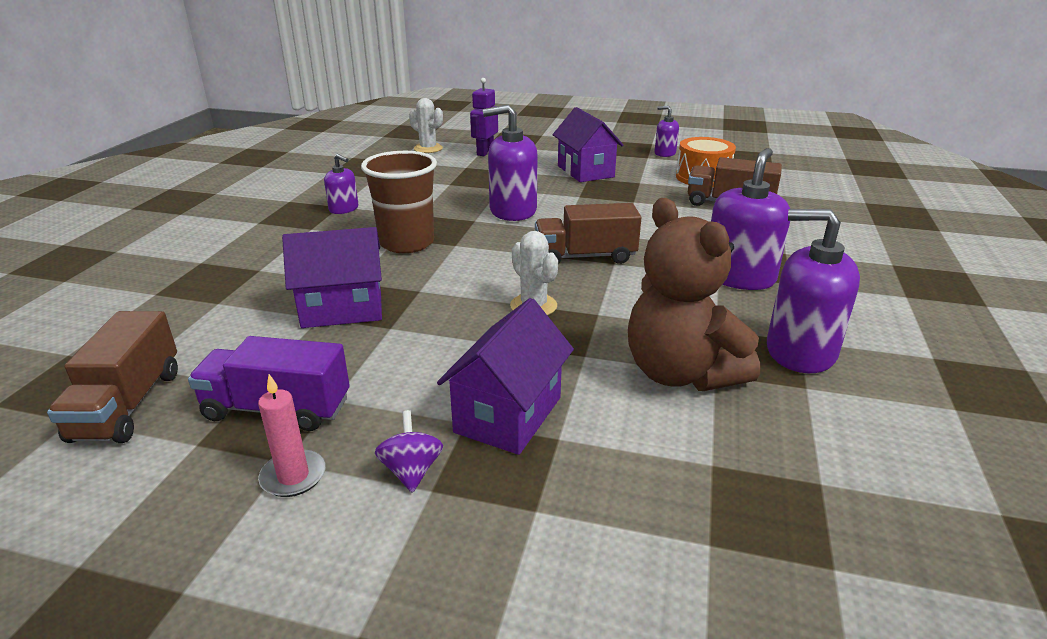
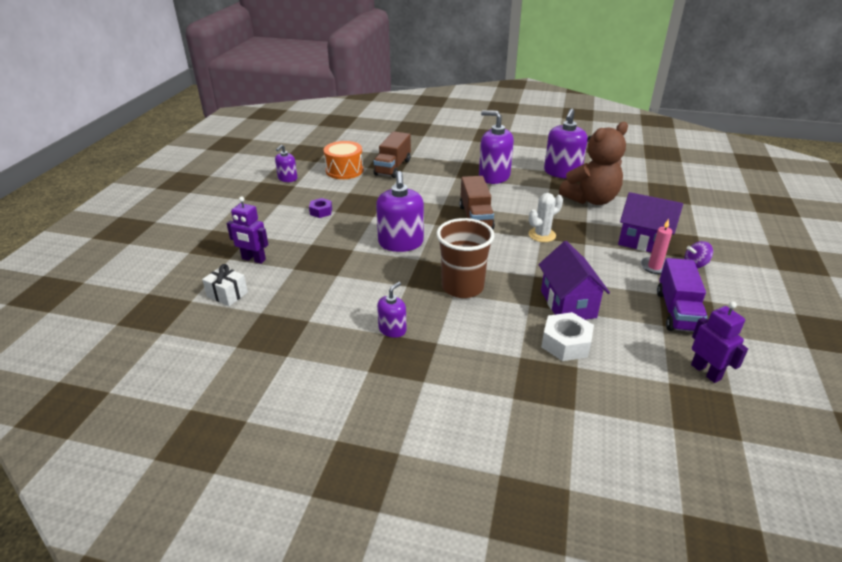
camera: 90 degrees left, 5 degrees up
(128, 405) = (706, 372): brown truck -> purple robot
(263, 299) = (566, 343): none -> white nut
(293, 476) = (719, 296): pink candle -> pink candle (654, 267)
(428, 148) = (227, 294): white cactus -> white gift
(585, 171) = (321, 212): purple house -> purple nut

